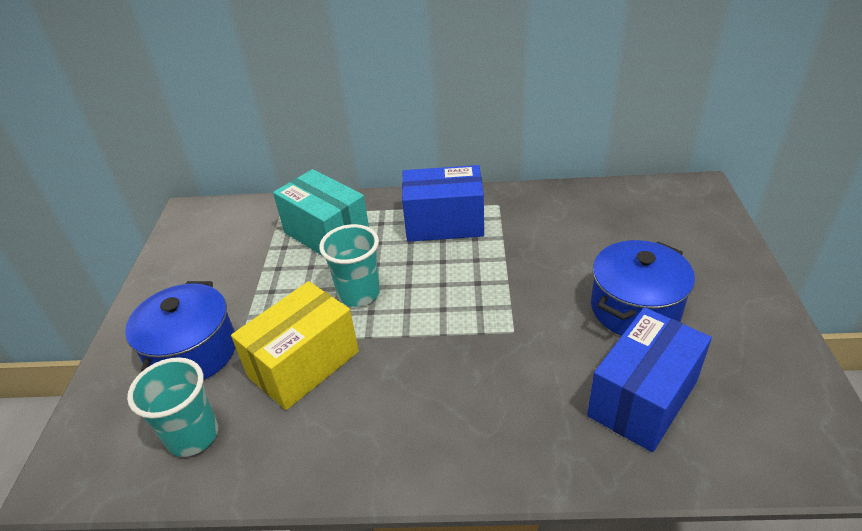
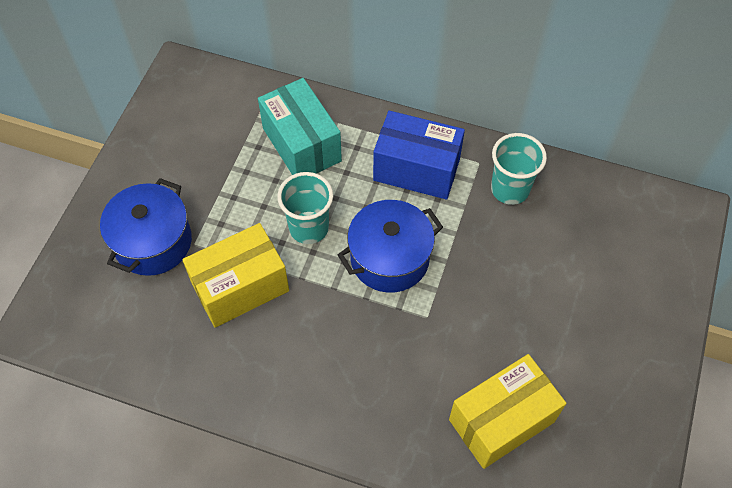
camera: 15 degrees right, 20 degrees up
(193, 436) = (138, 325): turquoise cup -> turquoise cup (510, 189)
(635, 308) = (544, 331): blue pot -> blue pot (389, 258)
(642, 398) = (501, 420): blue box -> yellow box

